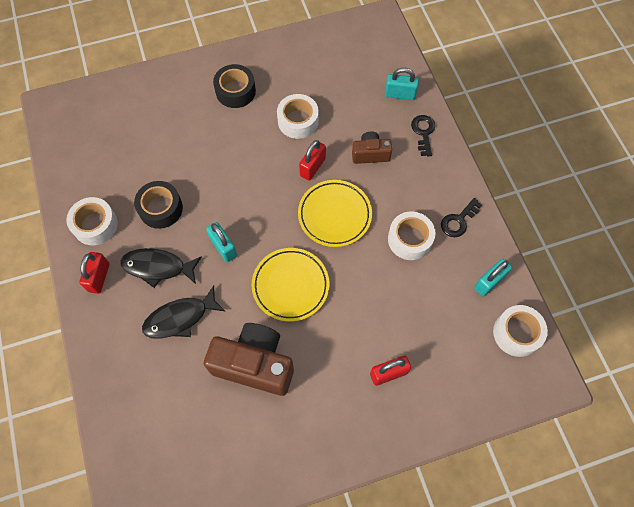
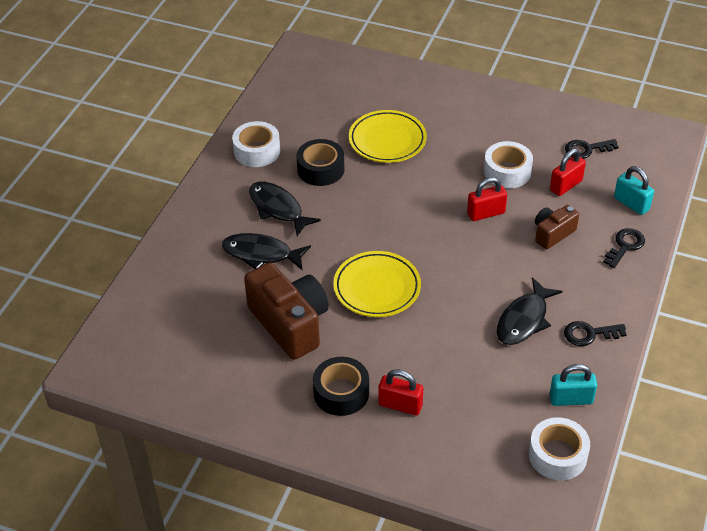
camera: 40 degrees right, 20 degrees down
(99, 277) = (225, 188): red padlock -> red padlock (566, 185)
(223, 247) = (346, 226): turquoise padlock -> none
(235, 91) = (471, 119): black tape -> black tape (341, 393)
(334, 215) = (470, 260): yellow plate -> yellow plate (387, 140)
(335, 67) = (586, 149): none -> black key
(370, 154) = (552, 234): brown camera -> brown camera turned 75 degrees counterclockwise
(409, 239) = (524, 319): white tape -> black fish

